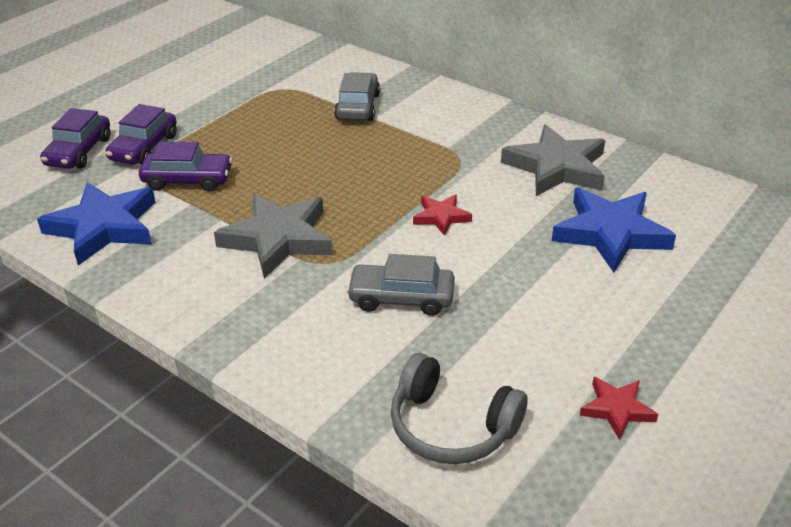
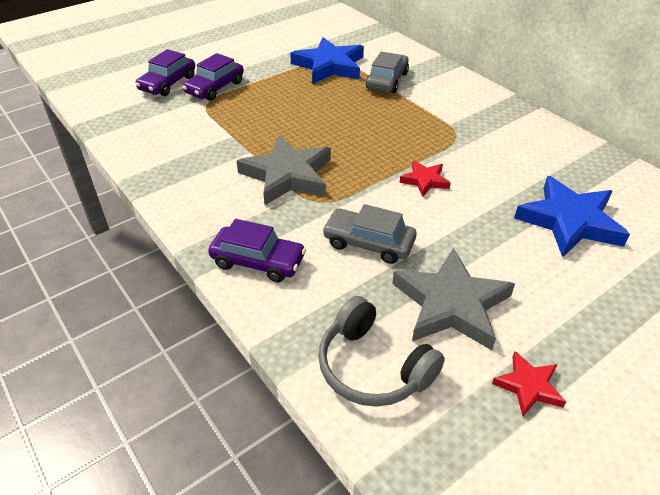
camera: 15 degrees right, 5 degrees up
(103, 227) = (162, 143): blue star -> blue star (329, 66)
(188, 180) = (237, 117): purple car -> purple car (258, 261)
(556, 167) = (537, 155): grey star -> grey star (451, 304)

